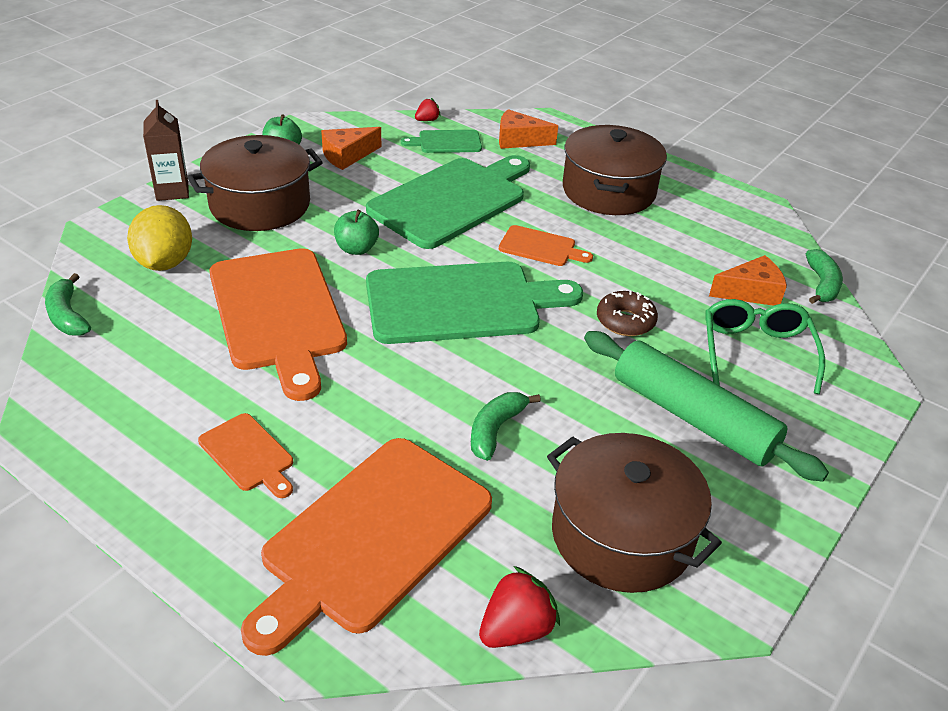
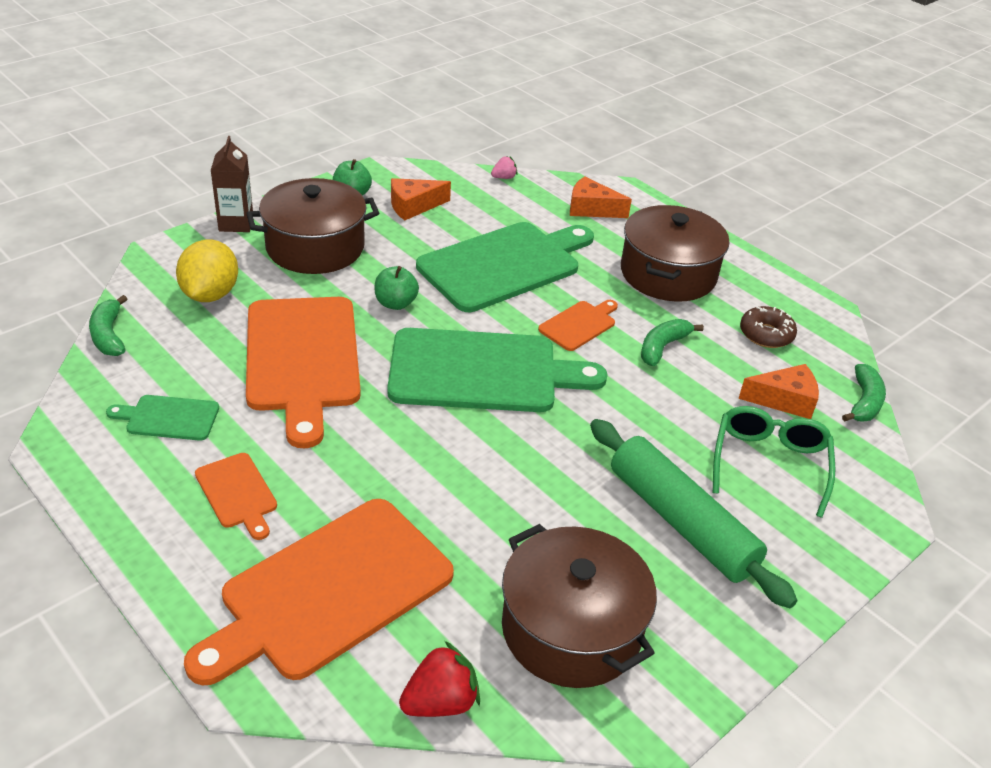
camera: 10 degrees right, 0 degrees up
(427, 120) = (504, 177): red strawberry -> pink strawberry
(446, 142) = (517, 203): green cutting board -> green cutting board (169, 418)
(495, 430) = (478, 505): green banana -> green banana (662, 347)
(540, 247) = (579, 325): orange cutting board -> orange cutting board turned 75 degrees counterclockwise
(625, 321) = (643, 413): brown donut -> brown donut (766, 334)

